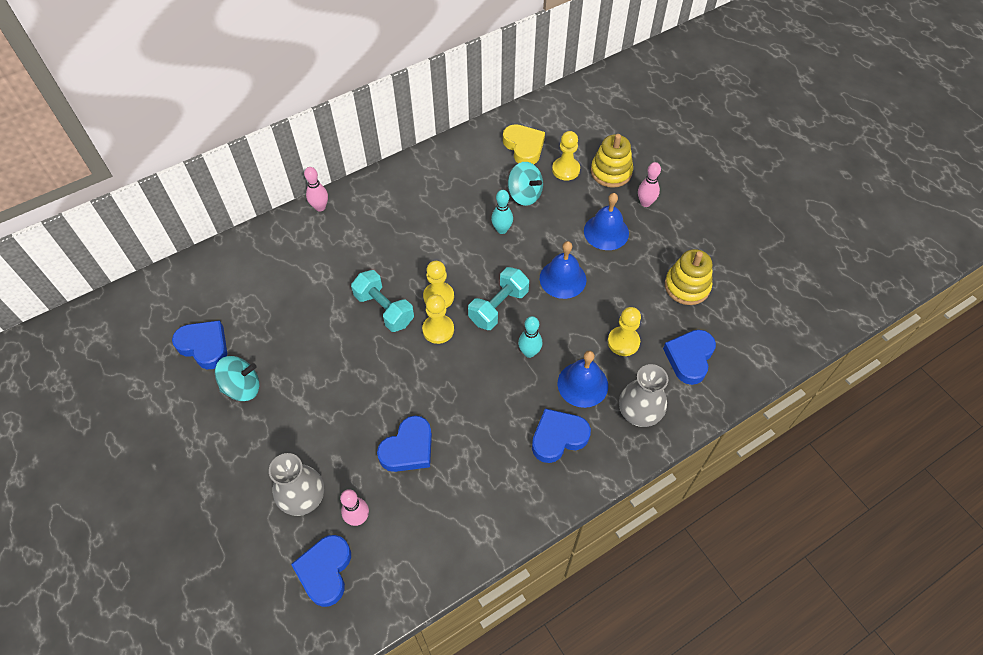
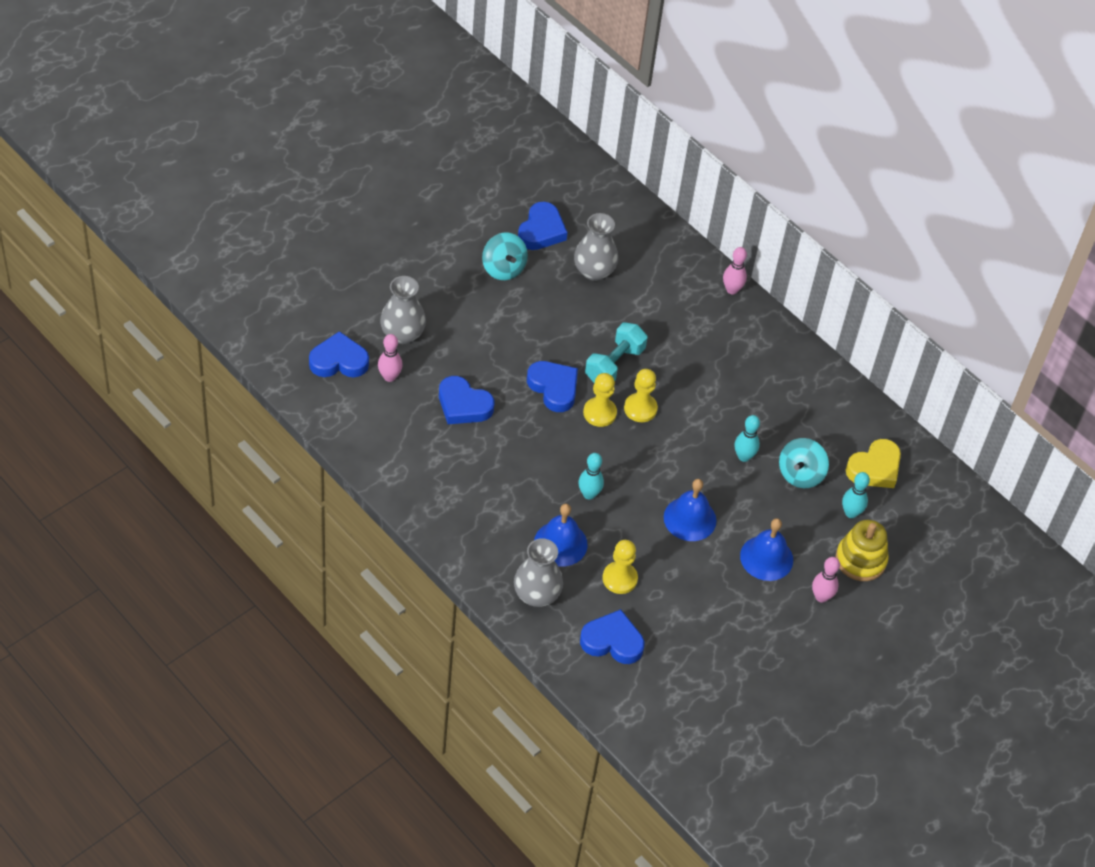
camera: 75 degrees right, 5 degrees down
(268, 309) = (594, 271): none -> grey vase
(498, 307) = (639, 462): turquoise dumbbell -> none
(558, 437) = (496, 525): blue heart -> blue heart (554, 388)
(566, 170) = (851, 513): yellow pawn -> turquoise bowling pin
(687, 286) = (708, 640): yellow stacking toy -> none

